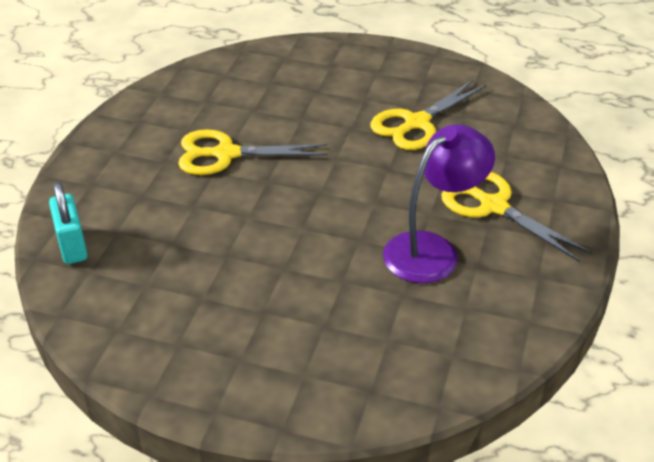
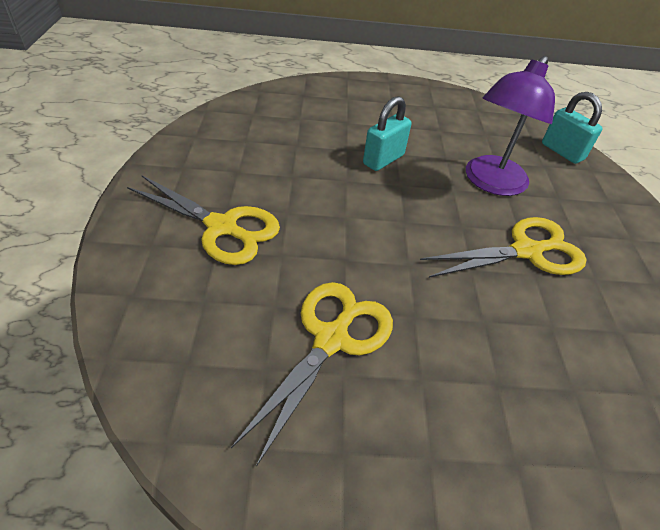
camera: 160 degrees right, 5 degrees up
(305, 260) = (383, 159): none -> turquoise padlock
(432, 250) = (279, 178): purple lamp -> purple lamp (490, 183)

